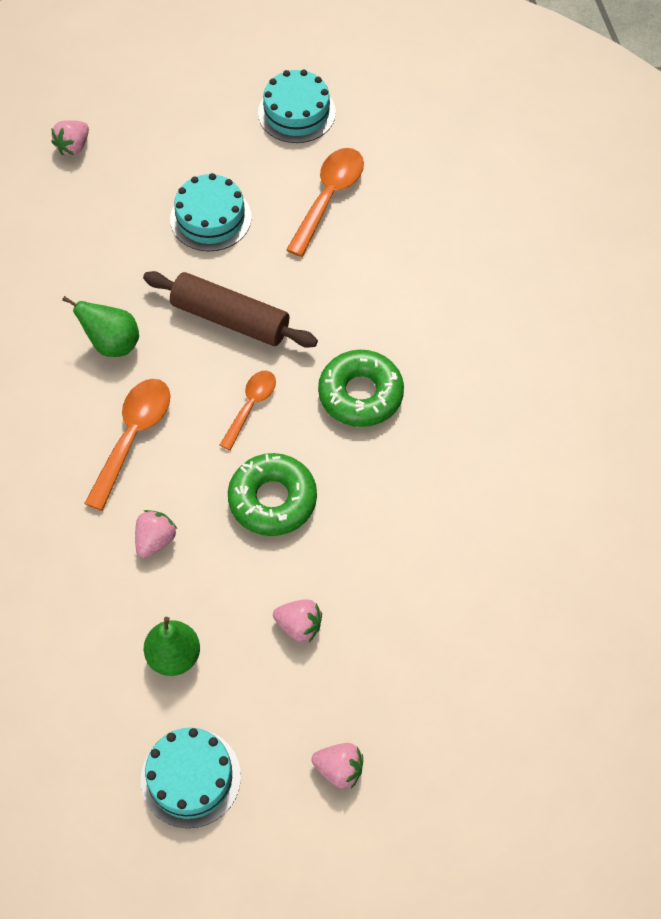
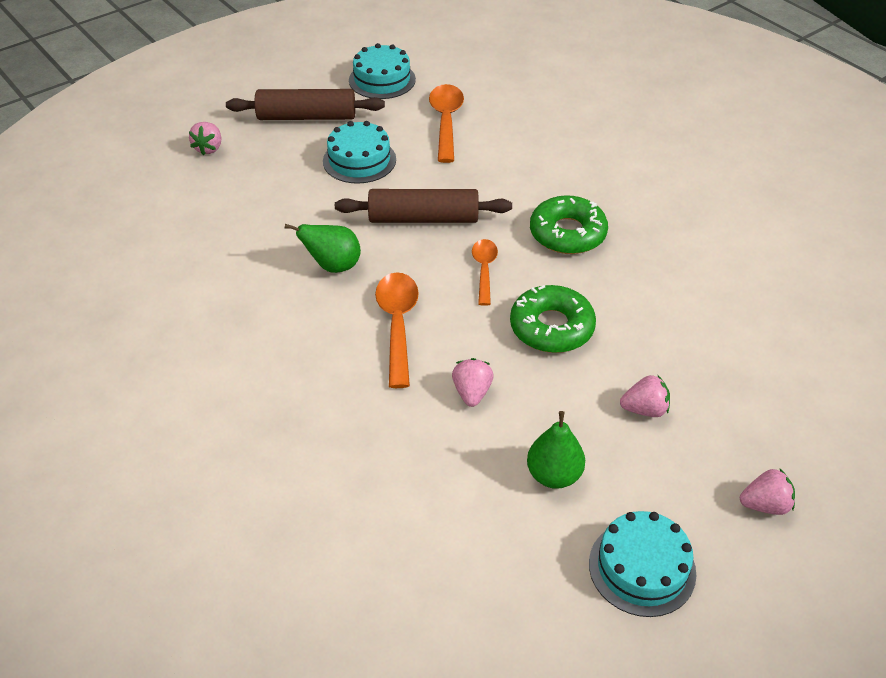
camera: 25 degrees left, 15 degrees down
(190, 138) = (306, 117): none -> brown rolling pin

